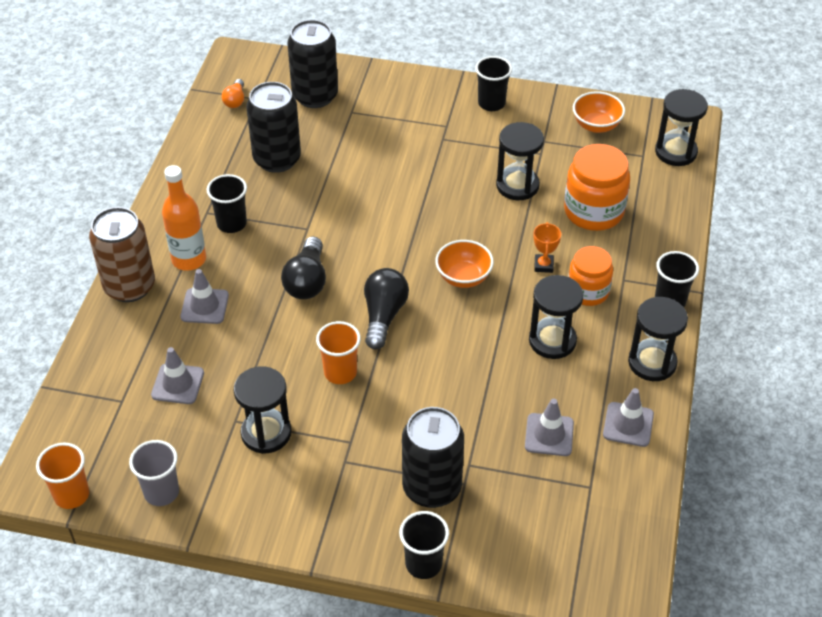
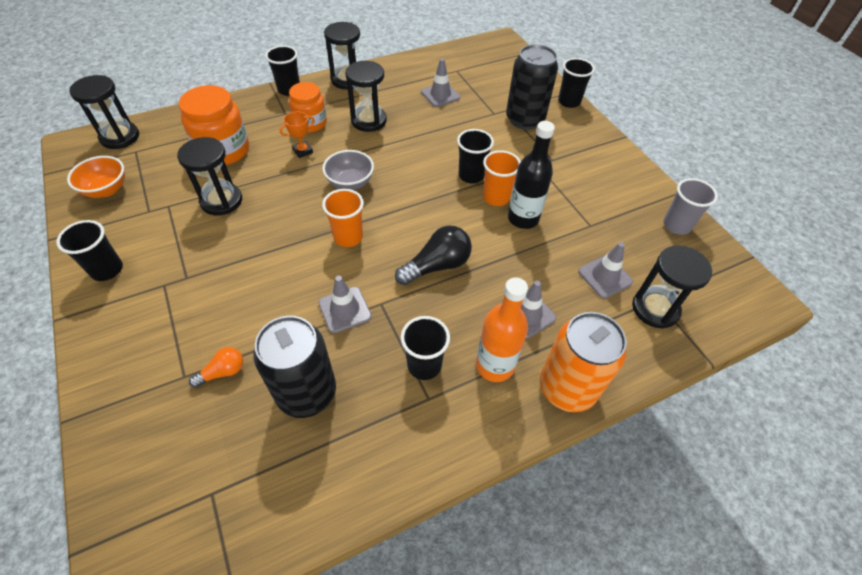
camera: 130 degrees left, 5 degrees up
(71, 495) = (740, 269): orange cup -> orange cup (348, 237)
(129, 286) = (567, 388): brown can -> orange can
(235, 100) = (229, 518): orange light bulb -> orange light bulb (223, 372)
(266, 433) = (579, 204): black hourglass -> black hourglass (655, 309)
(295, 374) = (523, 218): none -> black bottle
(315, 96) = (172, 431): black can -> none
(383, 315) = (426, 204): black light bulb -> none
(388, 373) = (471, 175): none -> black cup
(463, 277) = (350, 183): orange bowl -> grey bowl
(628, 424) = (402, 73): grey traffic cone -> grey traffic cone (345, 310)

